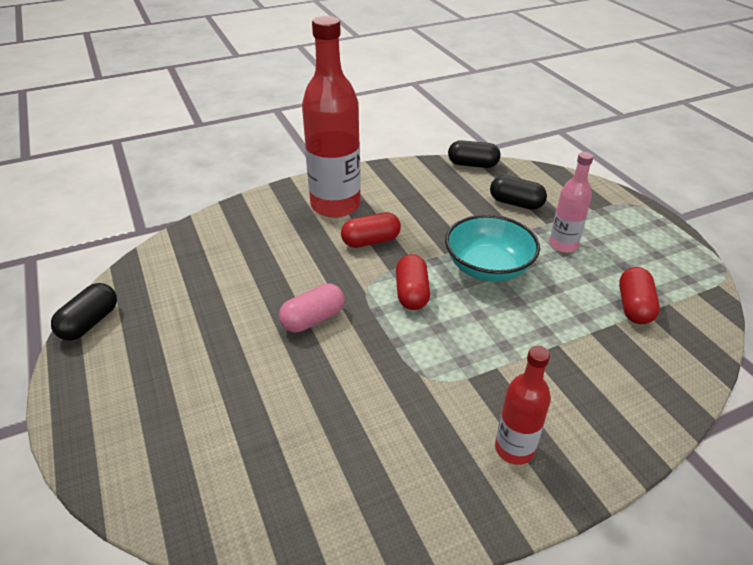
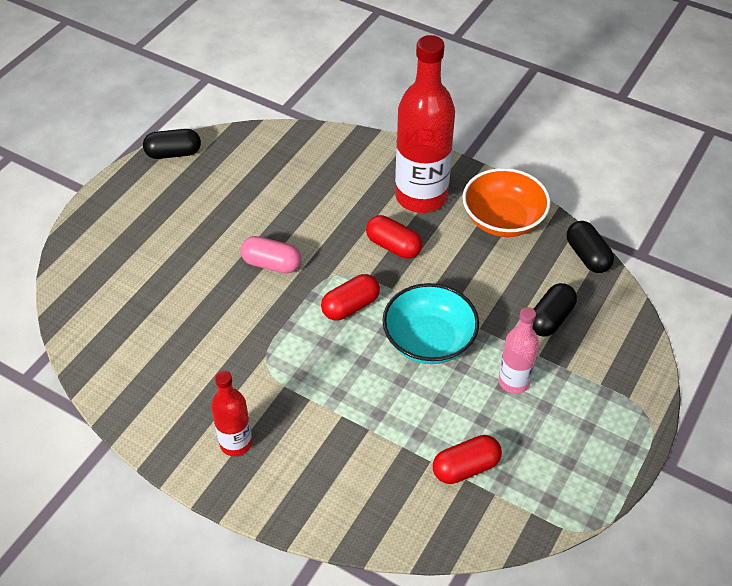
camera: 55 degrees right, 10 degrees up
(402, 181) = (503, 220): none -> orange bowl
(516, 203) = (550, 319): black capsule -> black capsule turned 45 degrees clockwise

